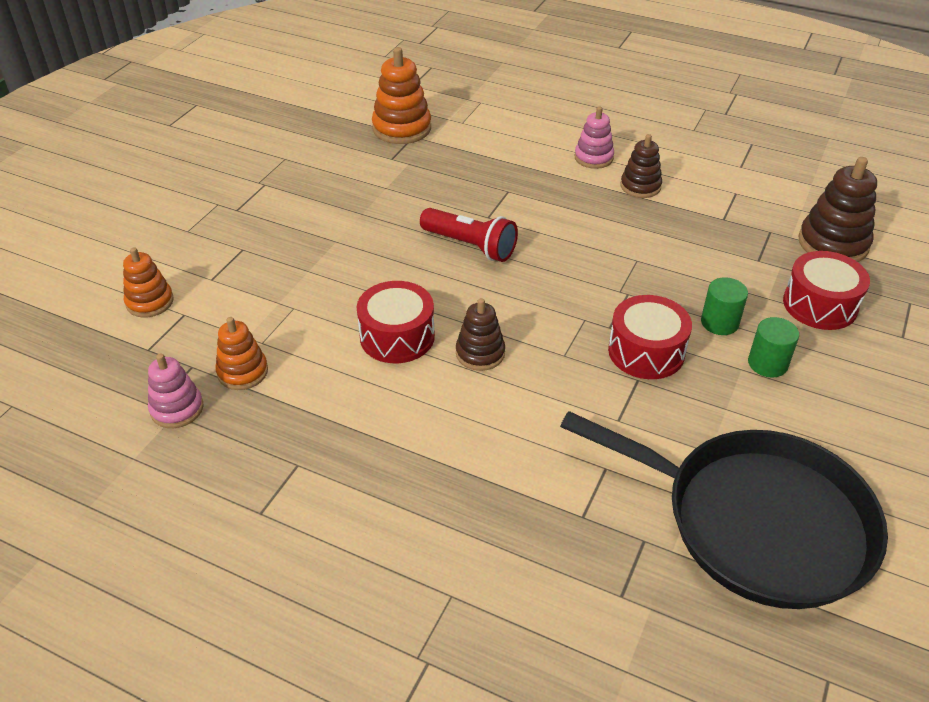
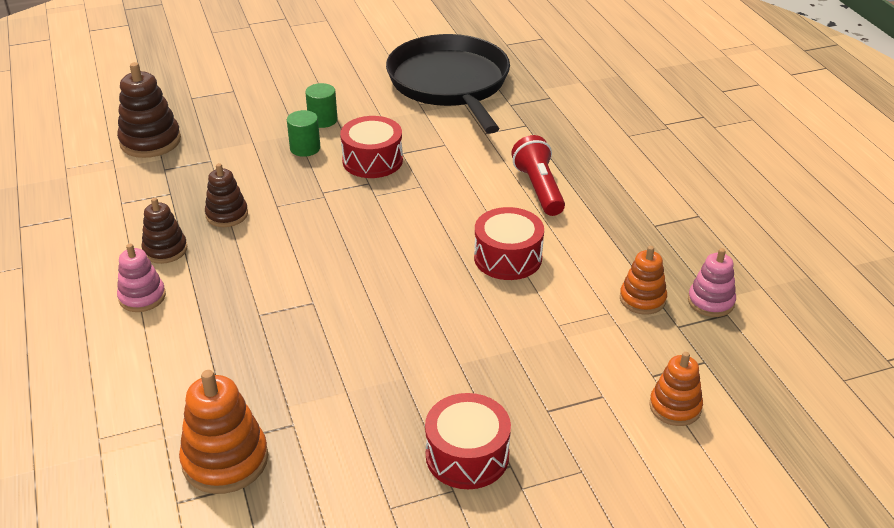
camera: 135 degrees left, 5 degrees down
(470, 246) = (364, 287): red flashlight -> red flashlight (539, 188)
(480, 353) = (469, 216): brown stacking toy -> brown stacking toy (227, 215)
(820, 305) = (235, 123): red drum -> red drum (467, 455)

